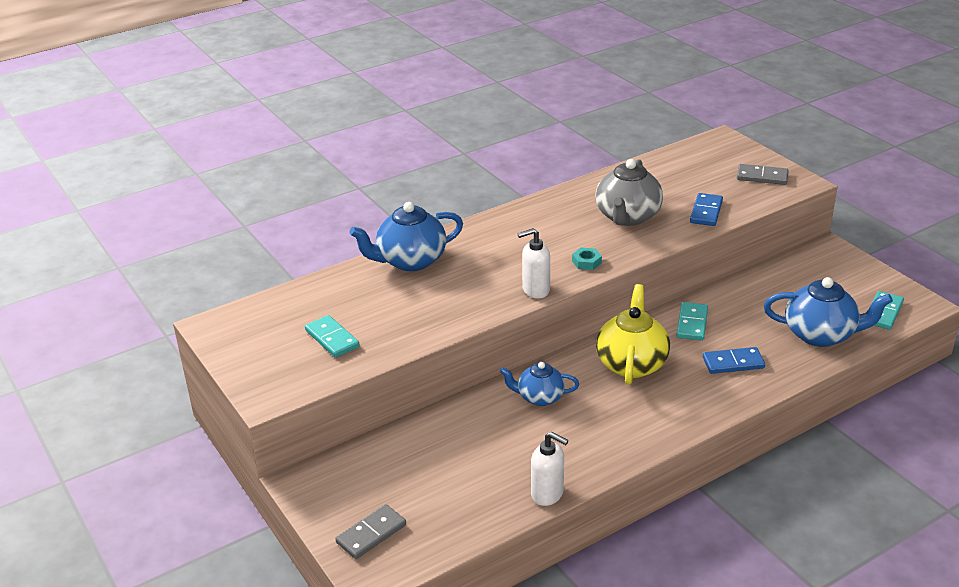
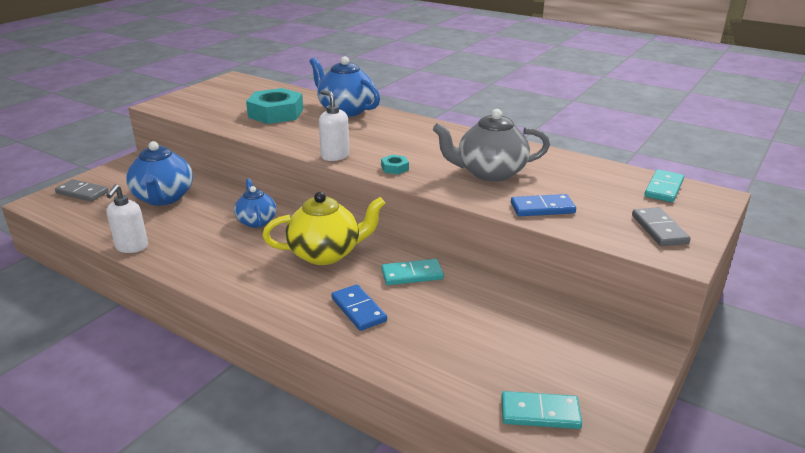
camera: 65 degrees right, 5 degrees down
(332, 339) = (232, 107): turquoise domino -> turquoise domino (664, 188)
(380, 309) = (276, 113): none -> turquoise nut
(821, 335) = (451, 364): blue teapot -> blue teapot (163, 198)

